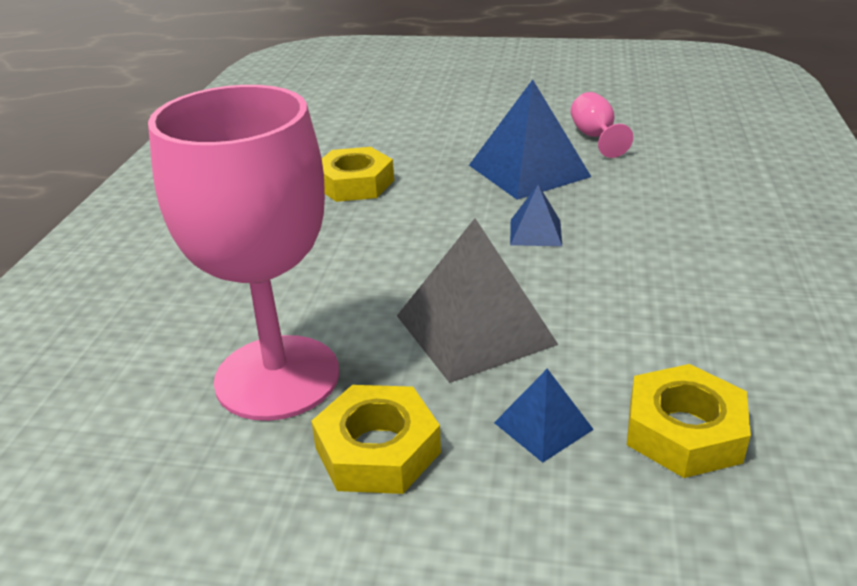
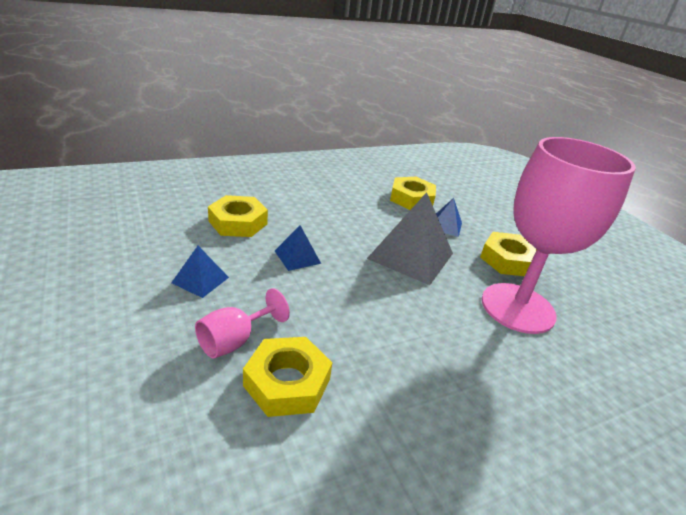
camera: 130 degrees left, 0 degrees up
(528, 170) = (200, 280): blue pyramid -> blue pyramid, size x0.50
(595, 137) = (111, 259): pink goblet -> pink goblet (234, 341)
(646, 210) = (238, 222): none -> yellow nut

